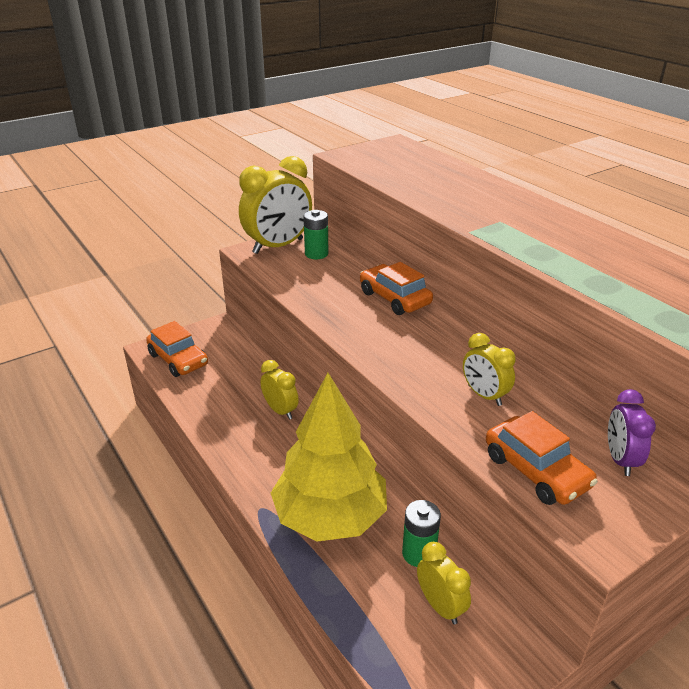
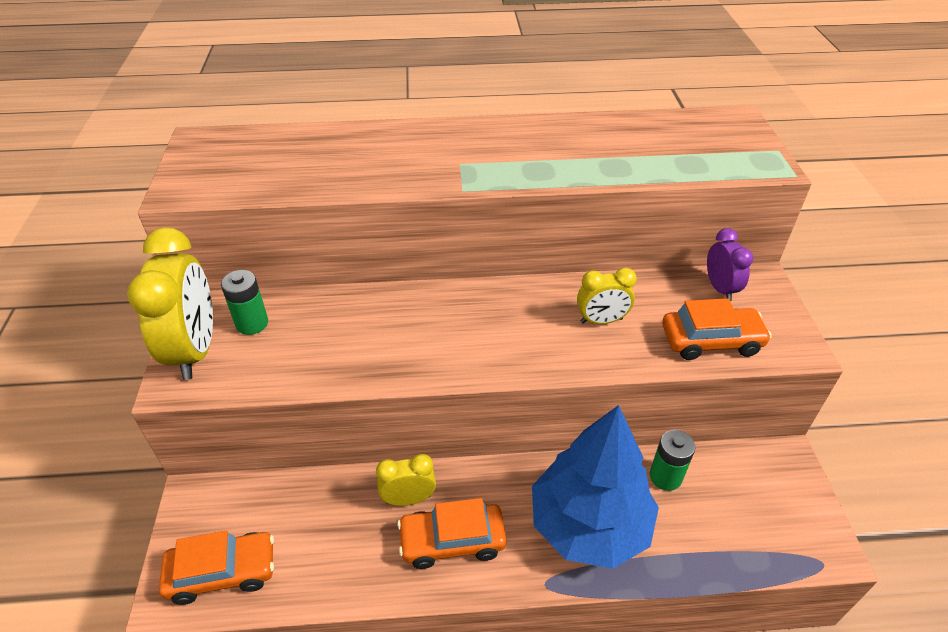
camera: 60 degrees left, 10 degrees up
(330, 516) = (589, 524): yellow tree -> blue tree
(394, 298) = (403, 303): orange car -> orange car (452, 541)
(440, 606) = (725, 491): yellow clock -> none
(620, 459) = (720, 288): purple clock -> purple clock turned 135 degrees counterclockwise

